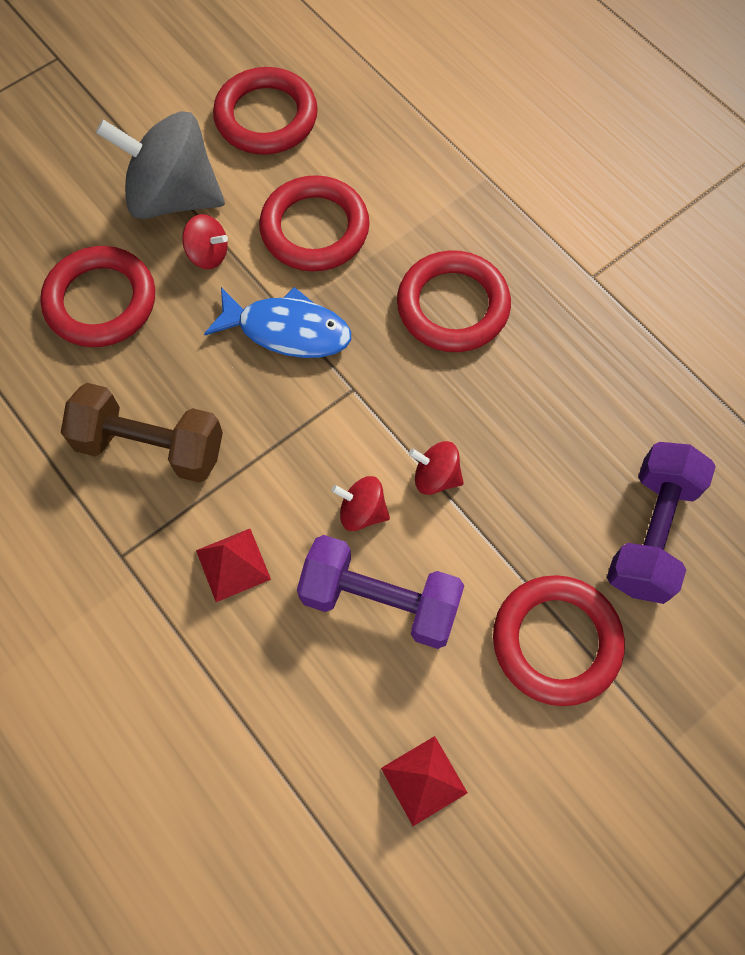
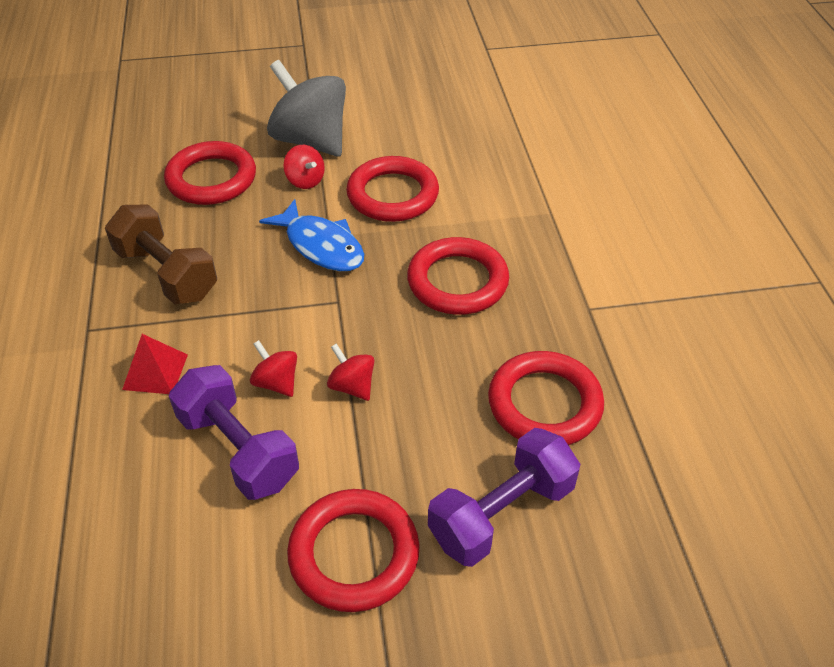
camera: 30 degrees right, 20 degrees down
(266, 117) = (413, 120): red ring -> red ring (544, 404)
(424, 780) = (161, 598): red pyramid -> none

